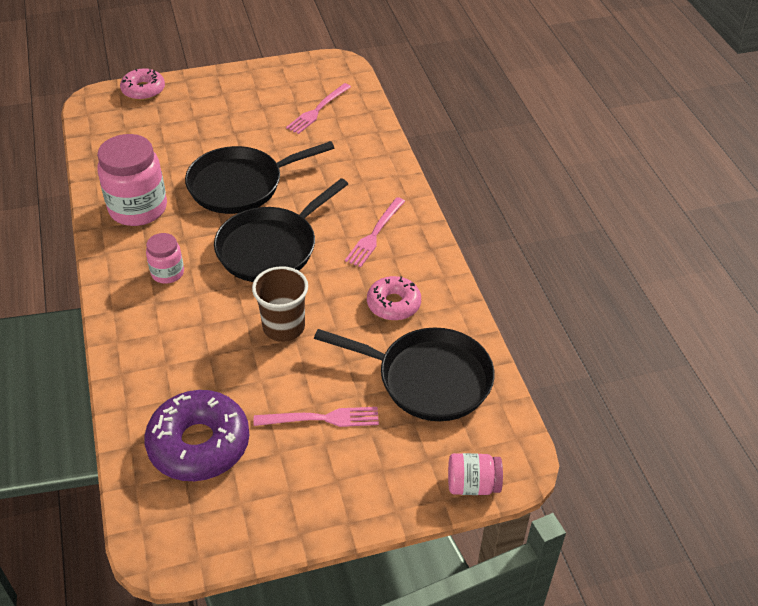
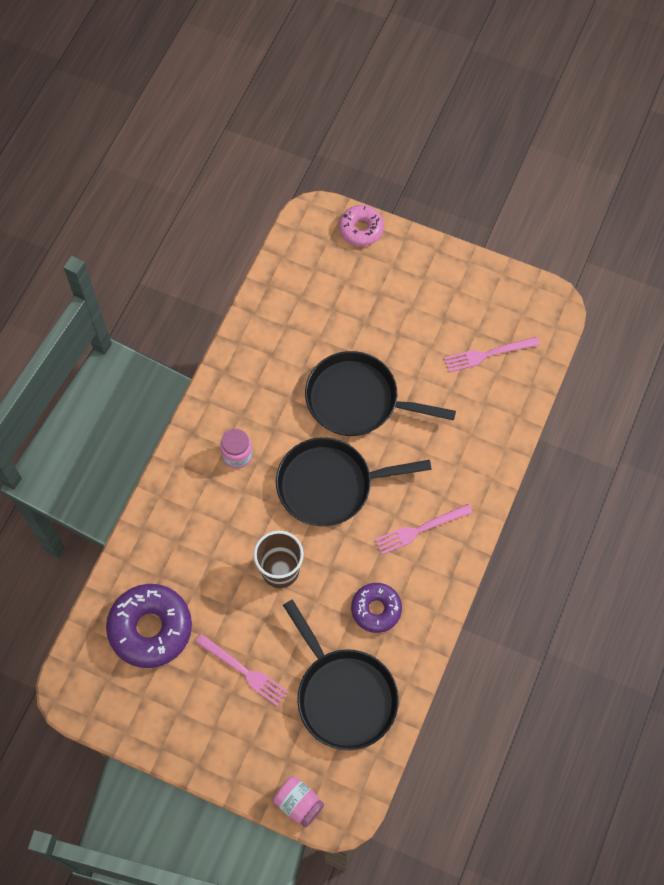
camera: 40 degrees right, 20 degrees up
(138, 208) = (262, 371): pink jar -> none
(393, 304) = (376, 609): pink donut -> purple donut

